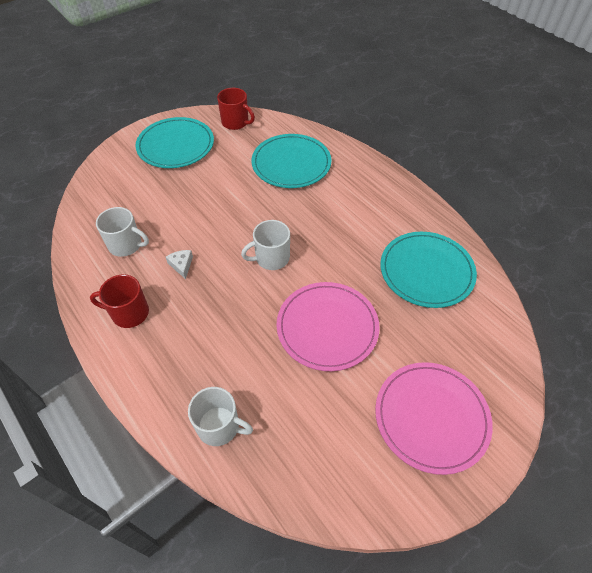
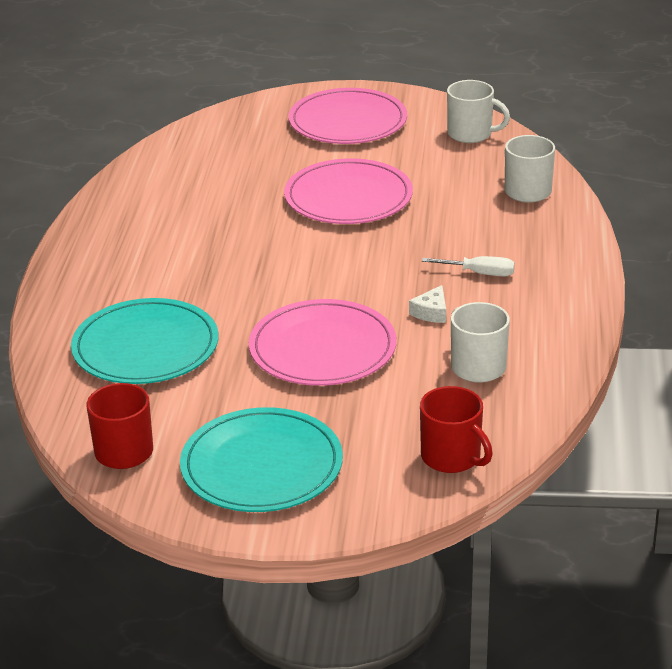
camera: 135 degrees left, 20 degrees down
(129, 313) = (536, 300): red mug -> red mug (452, 457)
(181, 313) = (479, 273): none -> white screwdriver
(213, 209) = (322, 348): none -> pink plate
(271, 258) = (323, 268): white mug -> white mug (471, 134)
(426, 271) = (189, 185): turquoise plate -> none

